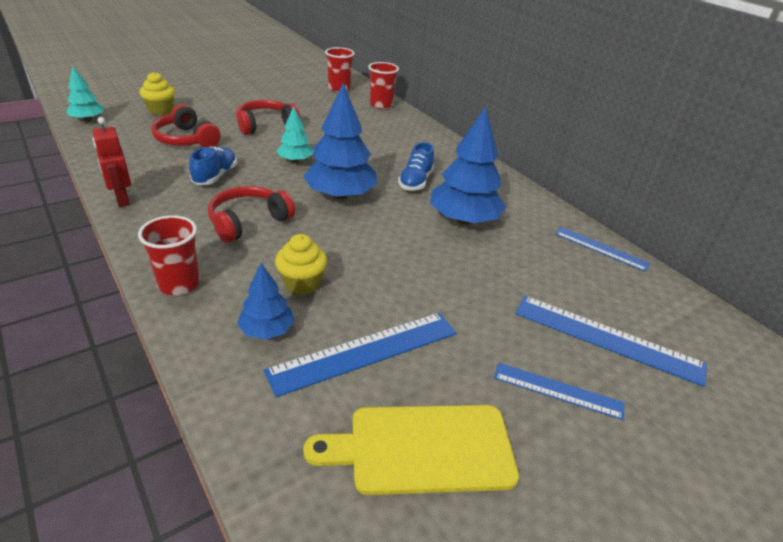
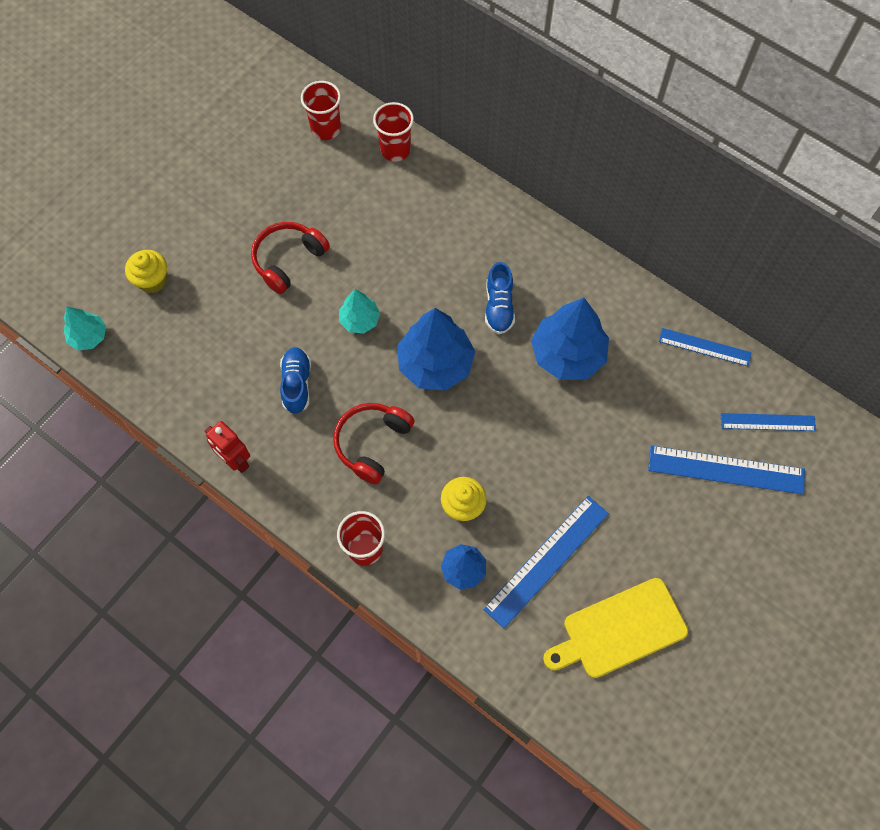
camera: 15 degrees left, 30 degrees up
(186, 139) = (222, 329): red headphones -> none
(558, 390) = (698, 541): blue ruler -> blue ruler (767, 422)

